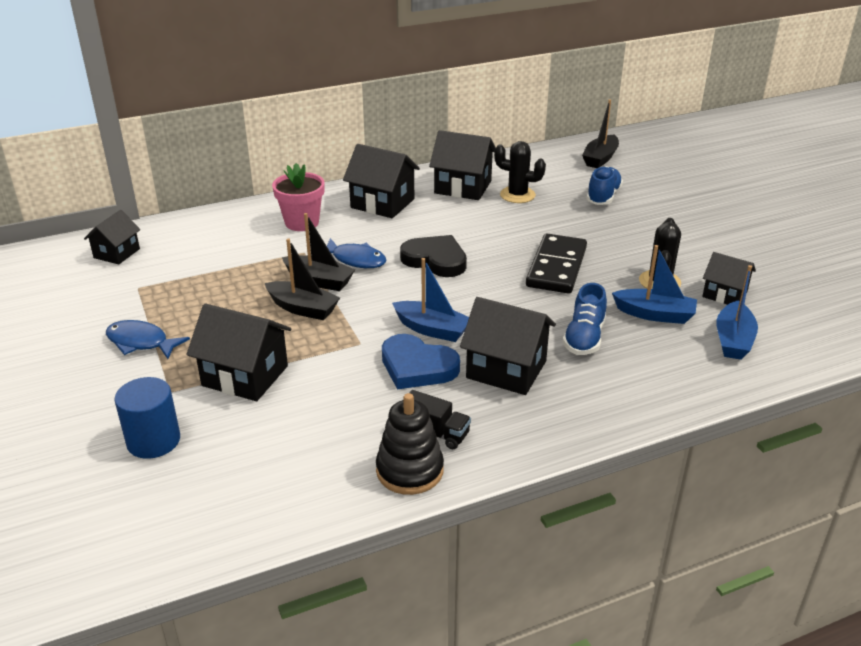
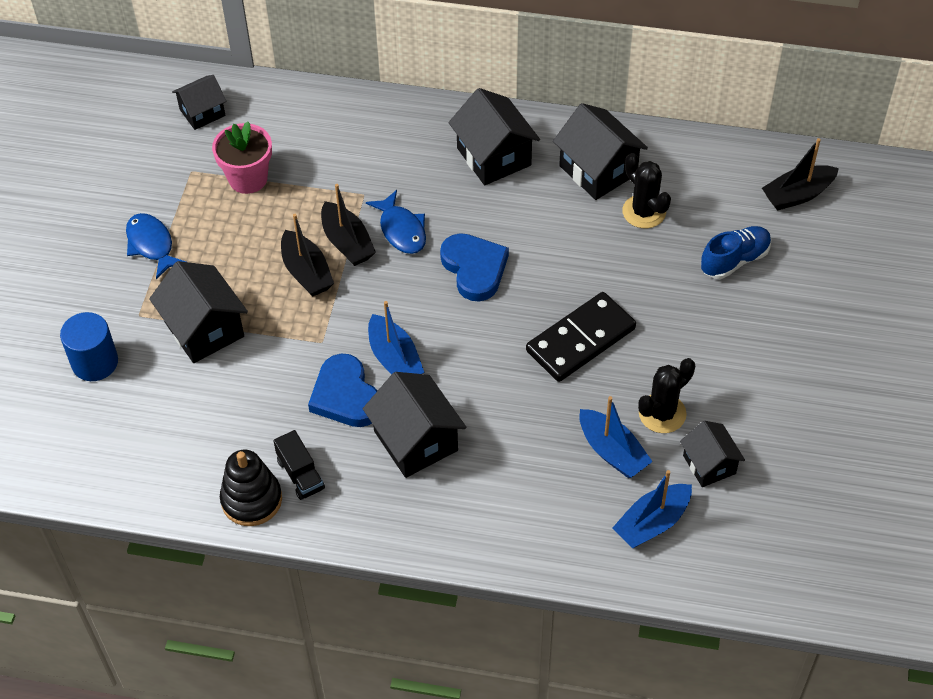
camera: 35 degrees right, 20 degrees up
(302, 222) = (393, 149): pink flower pot -> pink flower pot (248, 178)
(435, 260) = (474, 269): black heart -> blue heart
(584, 338) = (517, 443): blue shoe -> none

